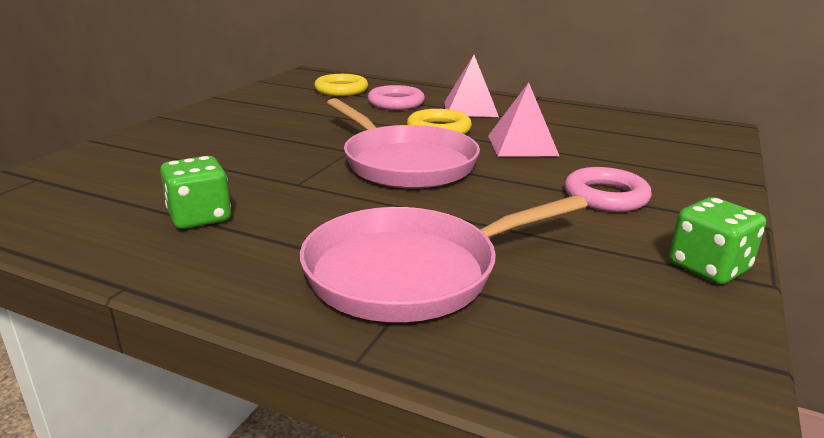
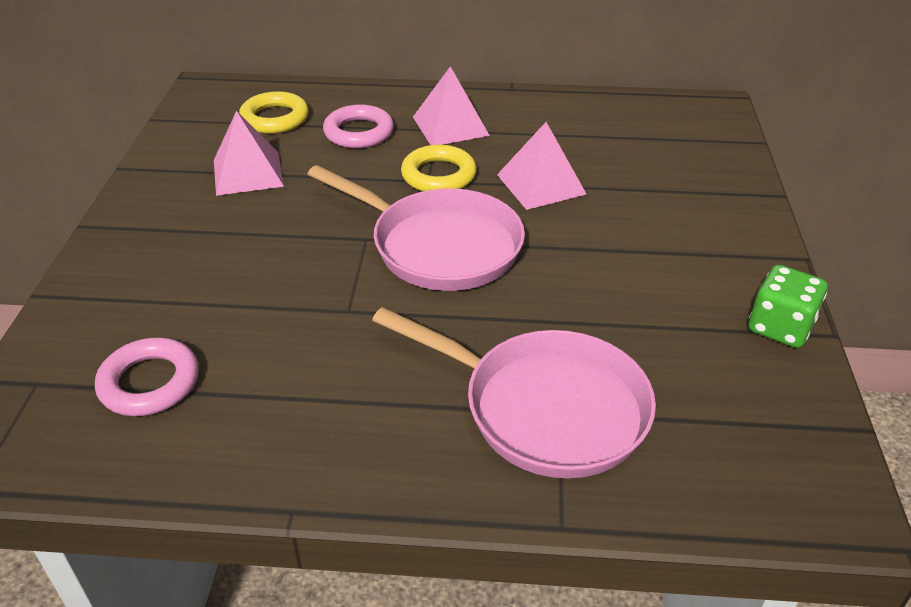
camera: 20 degrees left, 15 degrees up
(199, 217) = (285, 392): green dice -> none
(296, 109) = (248, 173): none -> pink pyramid
(412, 272) = (544, 408): pink pan -> pink pan turned 105 degrees counterclockwise
(606, 196) = (658, 250): pink ring -> pink ring (149, 383)

